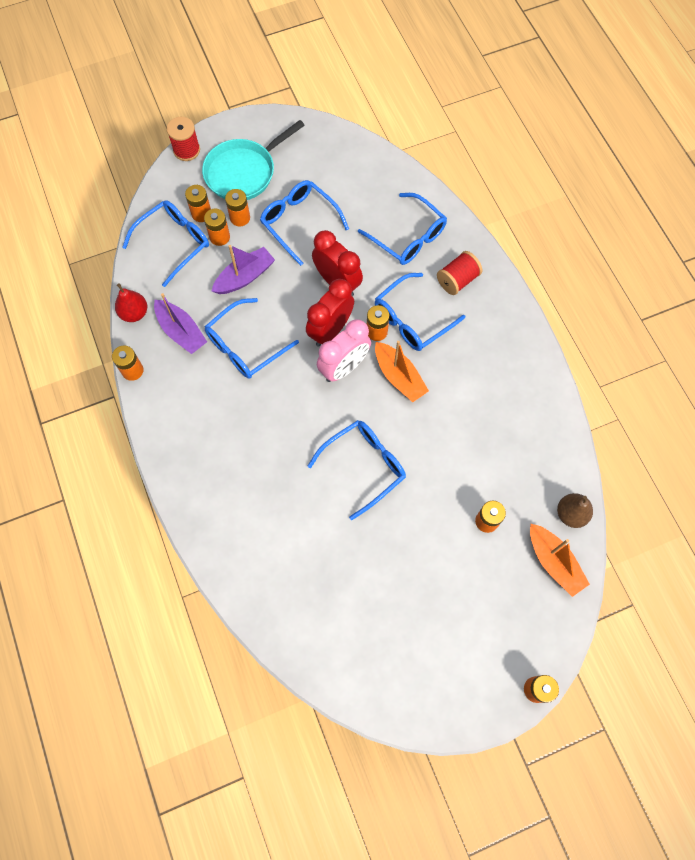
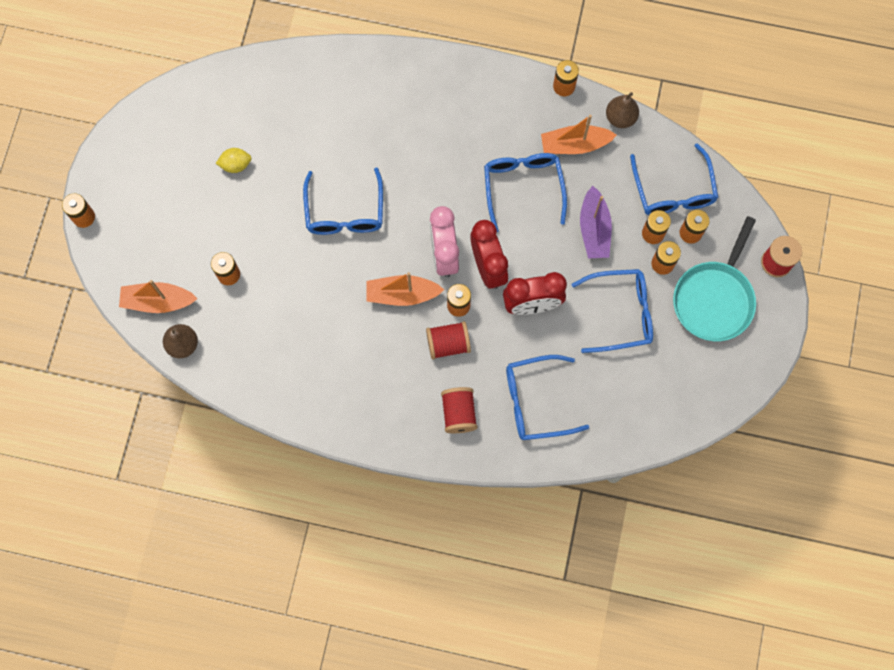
camera: 125 degrees right, 5 degrees up
(134, 313) = (620, 118): red pear -> brown pear
(181, 332) = (574, 145): purple boat -> orange boat
(243, 172) = (714, 299): turquoise pan -> turquoise pan turned 150 degrees counterclockwise
(389, 588) = (236, 165): none -> yellow lemon
(412, 319) = (448, 344): blue glasses -> red spool

